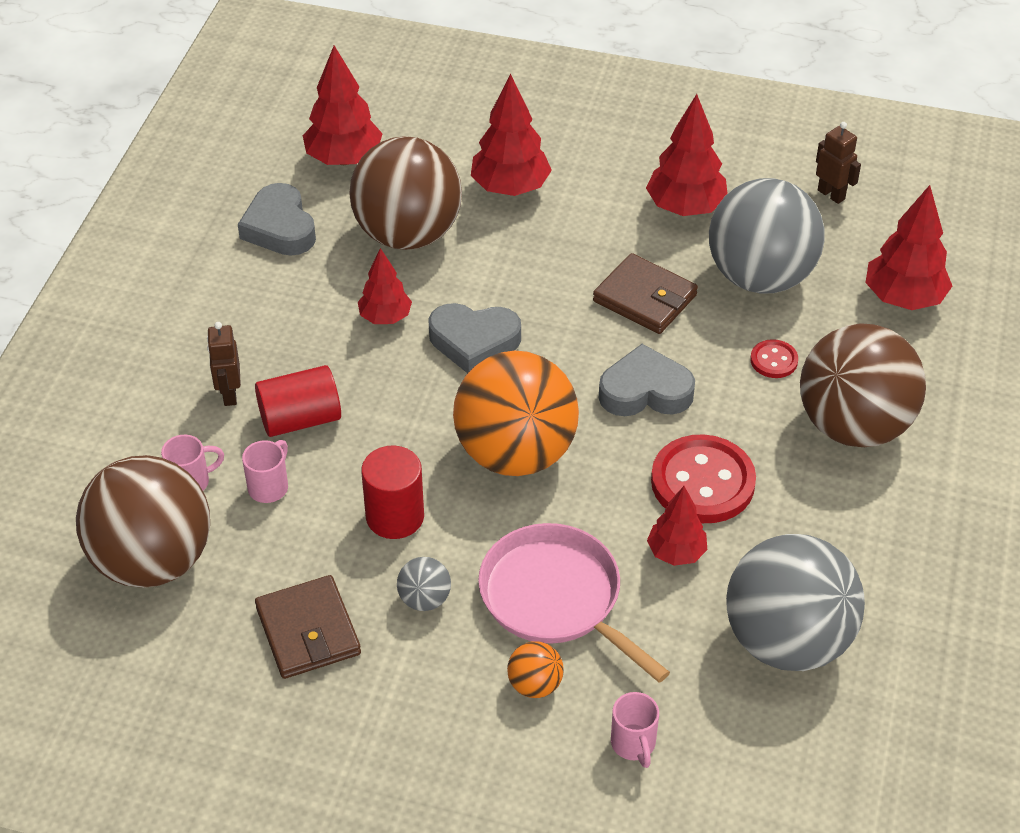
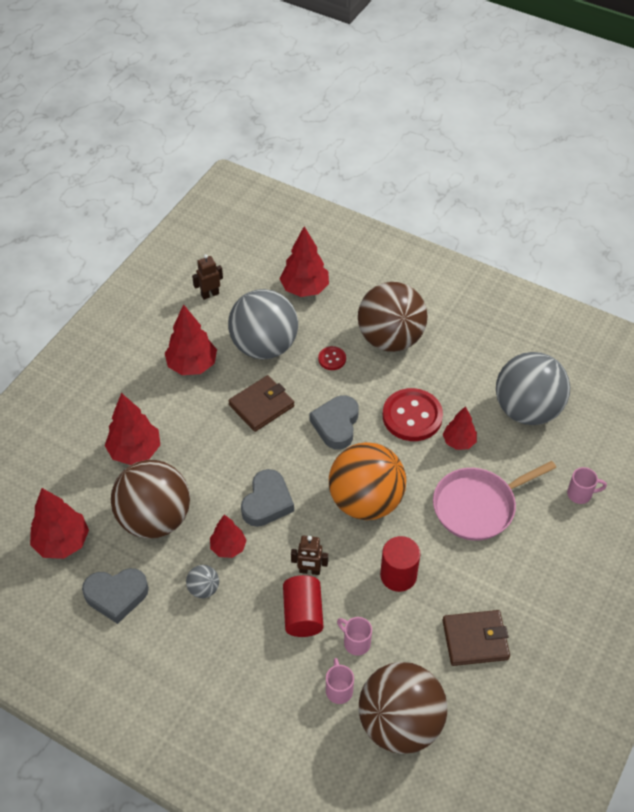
camera: 75 degrees left, 5 degrees up
(229, 394) = (267, 654): brown robot -> brown robot (309, 571)
(424, 599) = (464, 572): grey ball -> grey ball (204, 589)
(535, 685) = (535, 530): orange ball -> none

